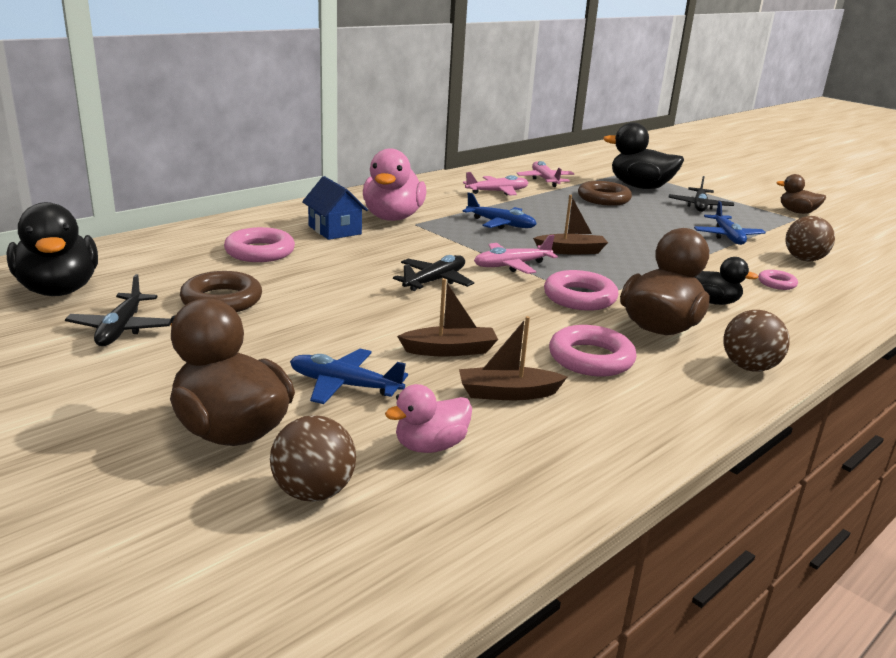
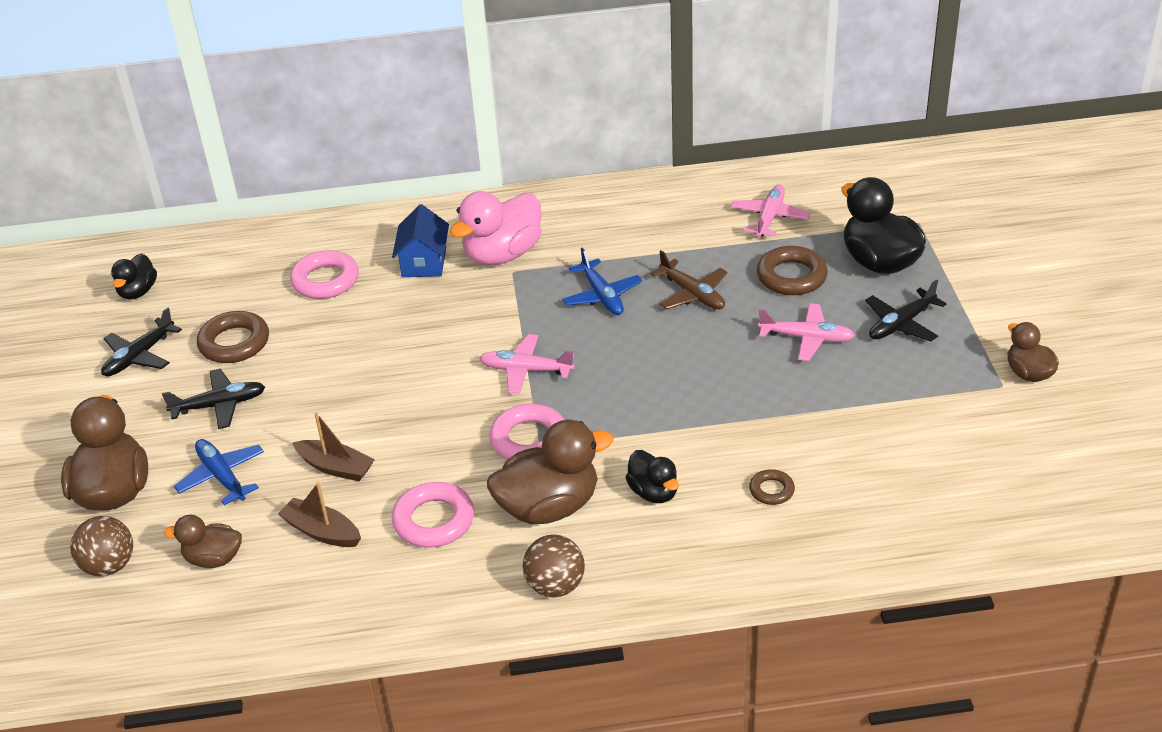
camera: 40 degrees right, 15 degrees up
(59, 290) = (138, 292): black duck -> black duck, size x0.56
(430, 446) = (213, 559): pink duck -> brown duck
(435, 281) = (427, 371): black plane -> black plane (219, 405)
(497, 192) = (675, 231): pink plane -> pink plane (806, 338)
(558, 214) = (692, 294): none -> brown plane
(571, 251) = (617, 365): brown boat -> none
(727, 236) = (843, 393): blue plane -> none
(777, 283) = (771, 490): pink ring -> brown ring
(804, 259) = (875, 464): brown ball -> none

